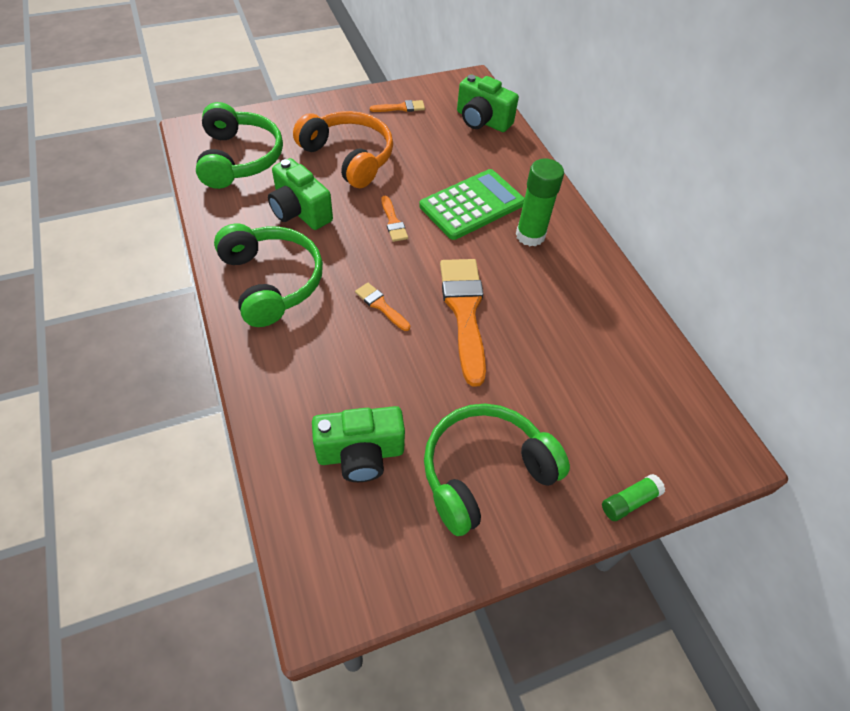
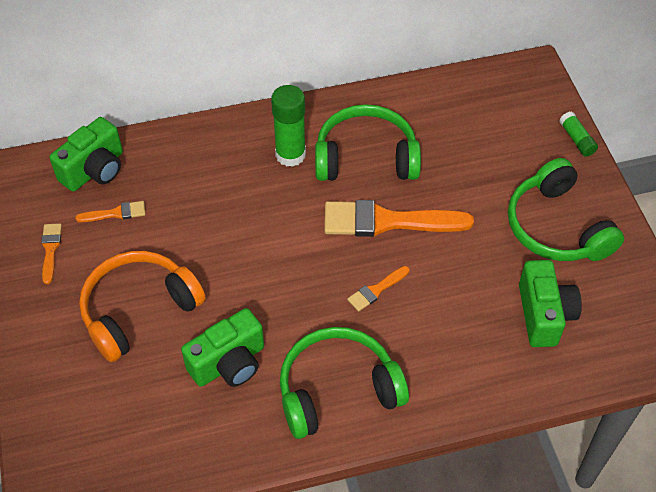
camera: 80 degrees left, 0 degrees up
(239, 158) = (119, 434): green headphones -> green headphones (366, 158)
(393, 222) = (257, 271): orange brush -> orange brush (115, 213)
(472, 205) = (239, 197): green calculator -> none

